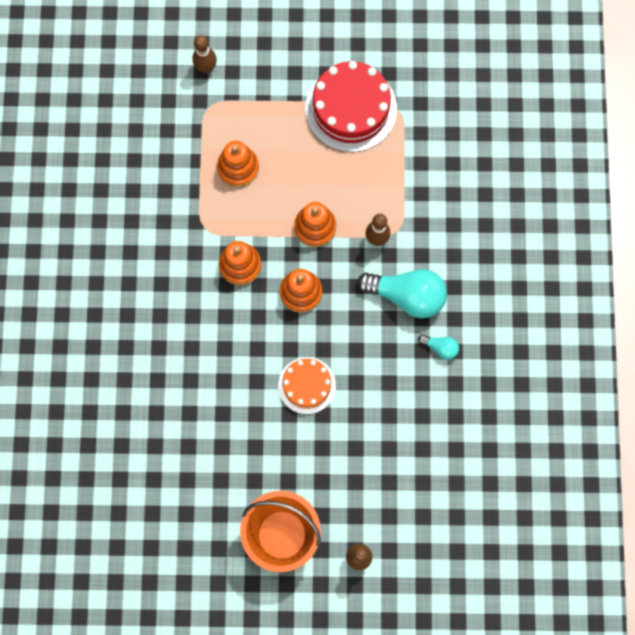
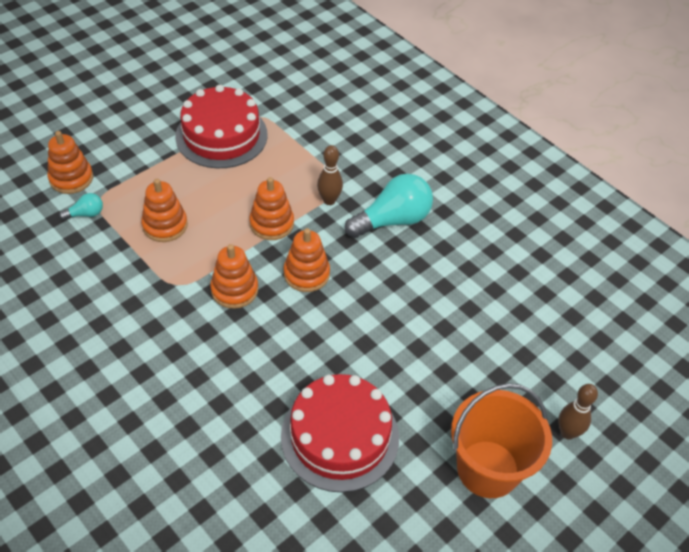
camera: 45 degrees left, 25 degrees down
(206, 68) = (71, 178): brown bowling pin -> orange stacking toy
(211, 434) = (340, 436): none -> red cake
(307, 385) = (382, 335): orange cake -> none
(440, 348) = (455, 236): turquoise light bulb -> turquoise light bulb (86, 214)

